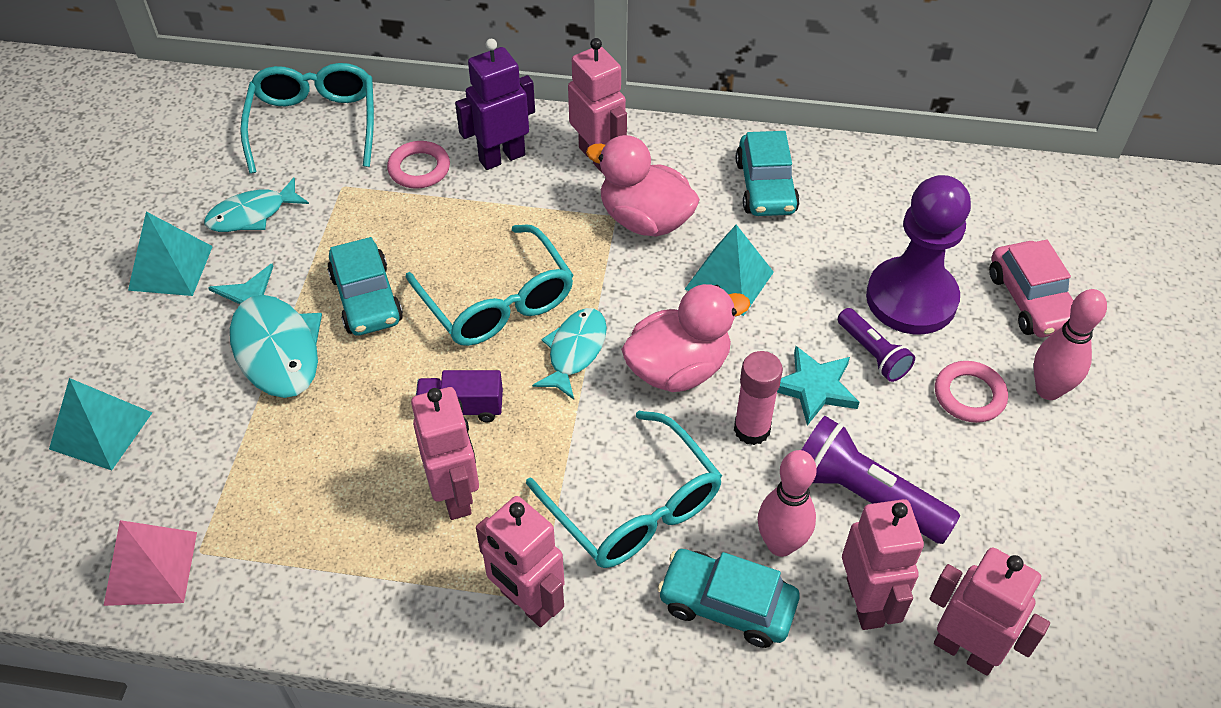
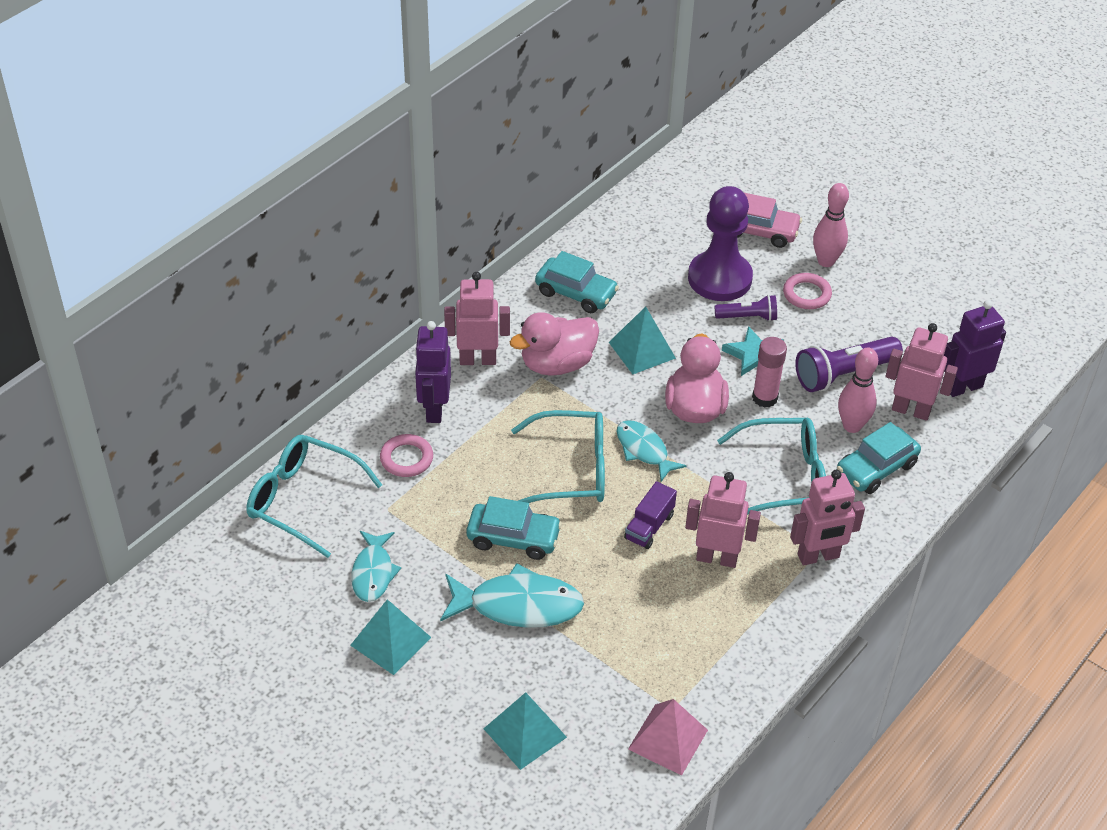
camera: 60 degrees left, 5 degrees down
(965, 650) = (963, 387): pink robot -> purple robot

